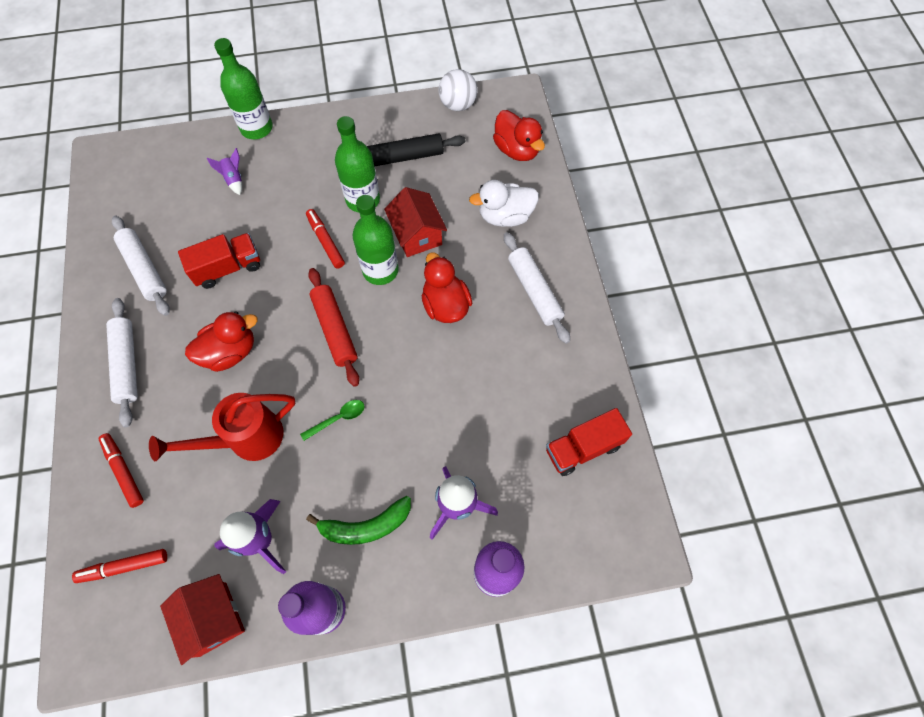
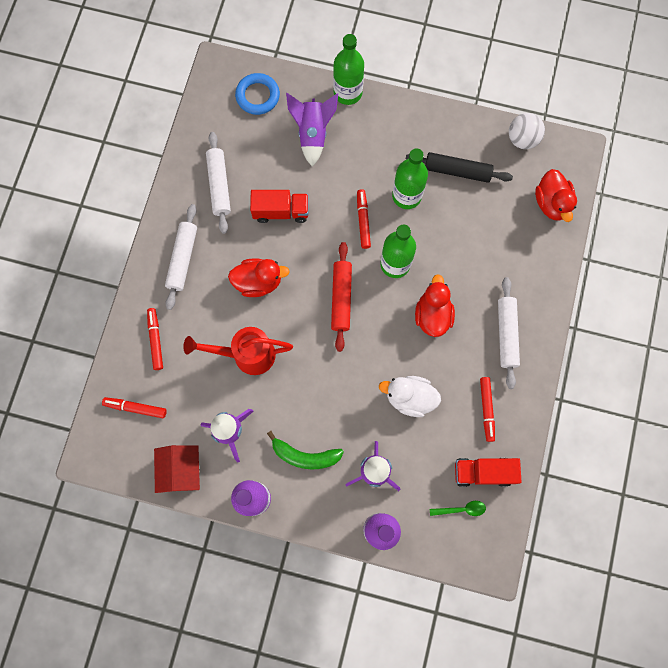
camera: 25 degrees right, 10 degrees up
(157, 166) = (257, 96): none -> blue ring
(234, 179) = (312, 134): purple rocket -> purple rocket, size x1.91
(338, 419) = (316, 369): green spoon -> green spoon (461, 509)
(417, 234) = (436, 245): red house -> none
(505, 216) = (513, 260): white duck -> white duck (409, 398)
(552, 377) = (486, 409): none -> red marker

